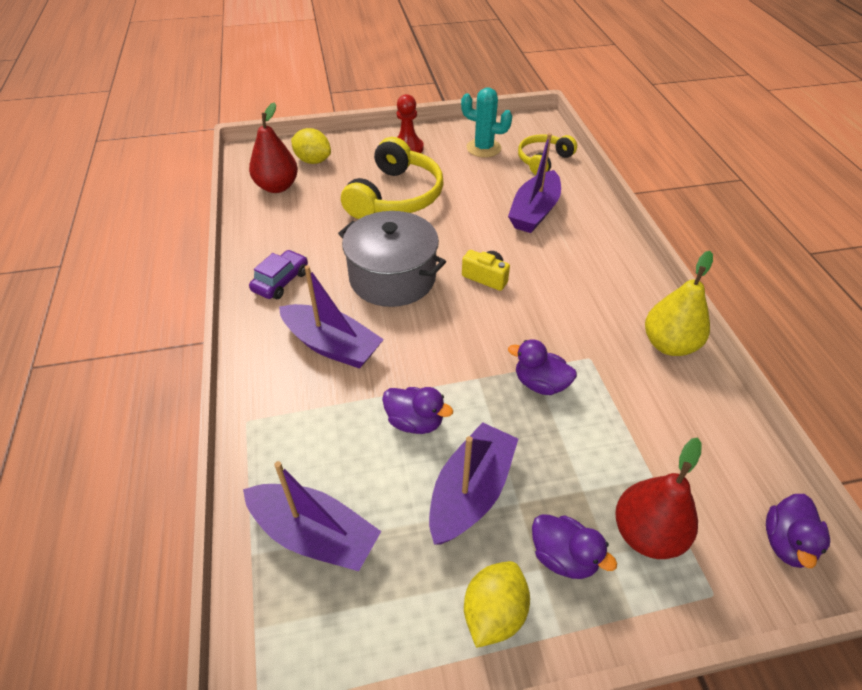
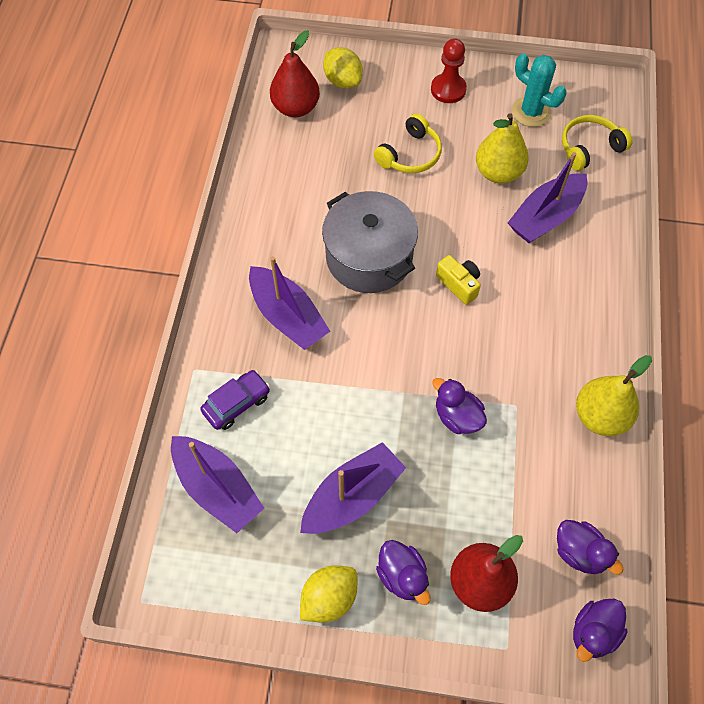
camera: 20 degrees right, 15 degrees up
(281, 281) = (264, 230): purple car -> purple car (236, 403)
(396, 196) = (410, 155): yellow headphones -> yellow headphones, size x0.60
(415, 422) = (331, 417): purple duck -> purple duck (579, 552)
(478, 192) = (498, 172): none -> yellow pear

